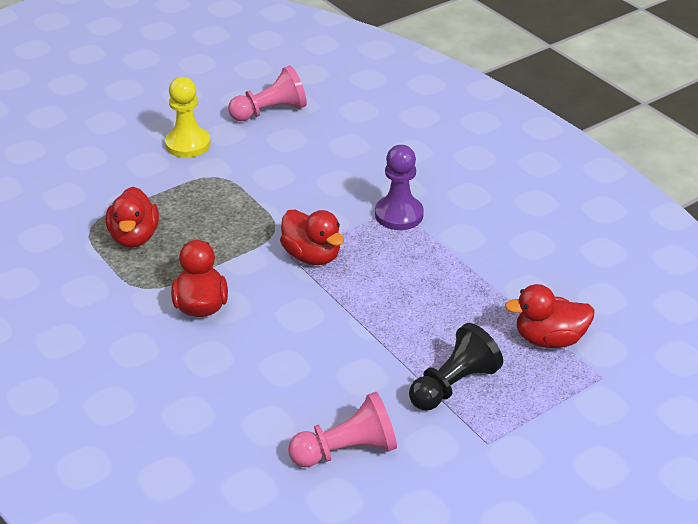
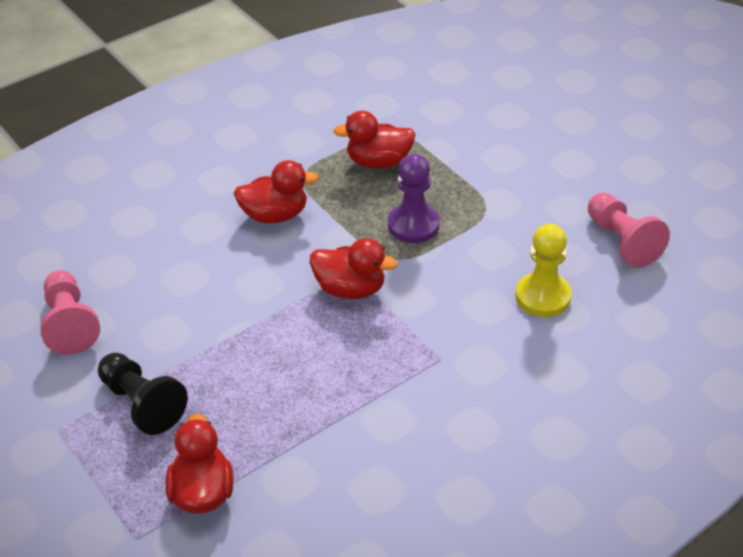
camera: 90 degrees right, 5 degrees up
(188, 144) = (542, 182): yellow pawn -> yellow pawn (543, 296)
(312, 256) = (350, 289): red duck -> red duck turned 120 degrees counterclockwise
(399, 215) = (427, 360): purple pawn -> purple pawn (413, 225)

